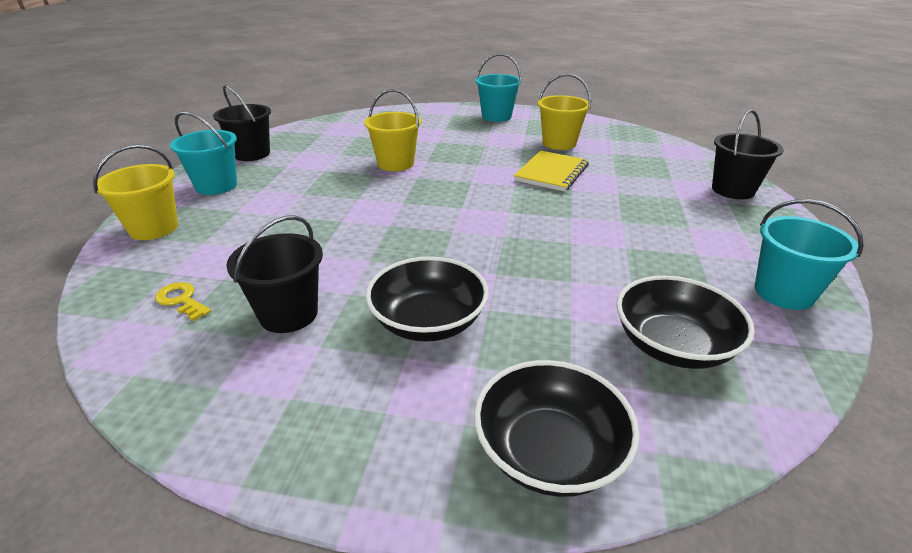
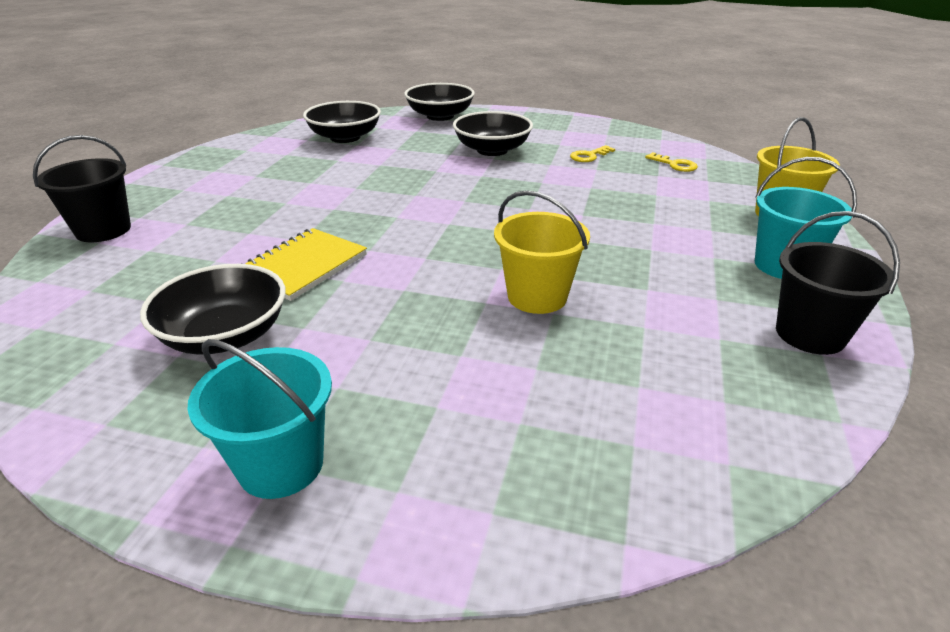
camera: 175 degrees left, 0 degrees up
(288, 314) = (589, 156): black bucket -> yellow key
(559, 143) = (225, 336): yellow bucket -> black bowl
(783, 293) = (233, 154): turquoise bucket -> none

